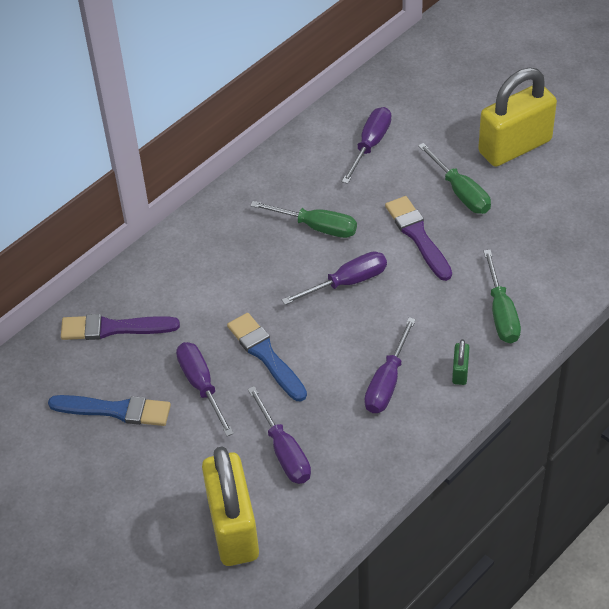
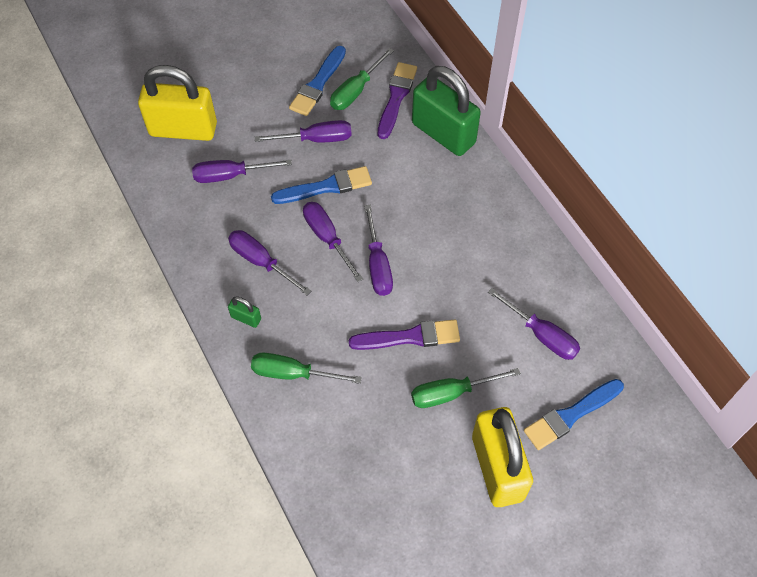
camera: 105 degrees right, 10 degrees up
(153, 273) = (443, 133): none -> green padlock
(317, 227) = (451, 260): green screwdriver -> green screwdriver (356, 91)
(332, 334) = (327, 238): none -> purple screwdriver
(441, 111) = (571, 415): none -> blue brush

